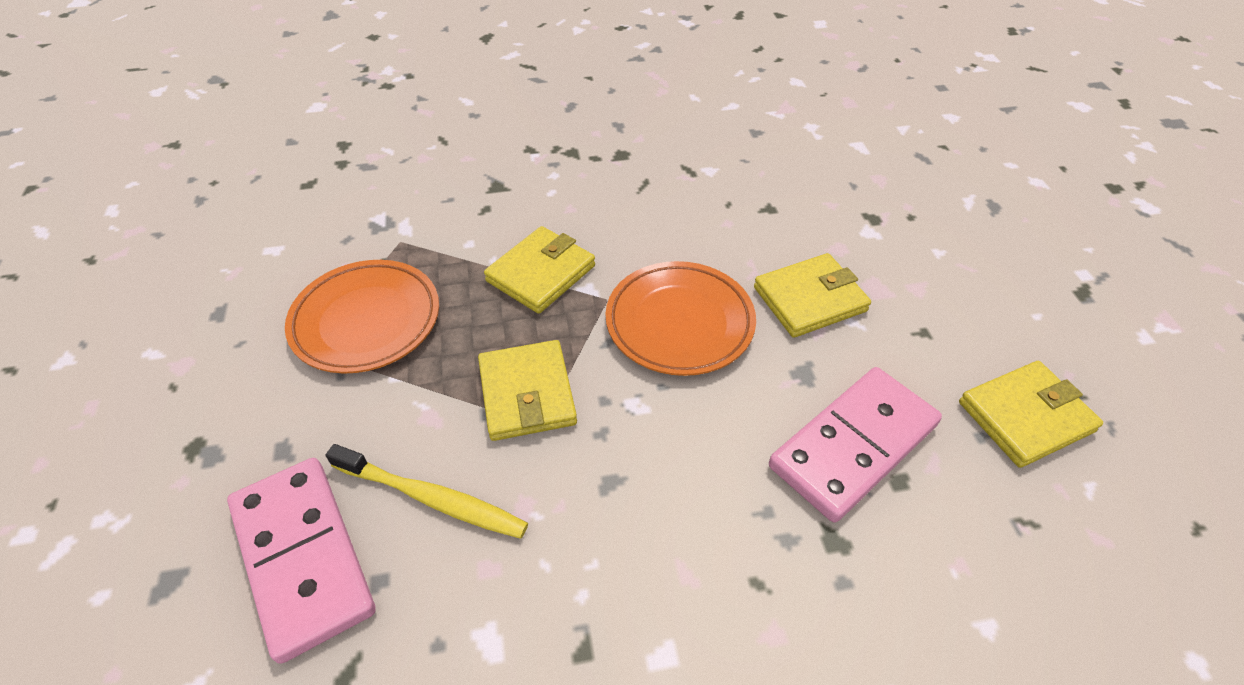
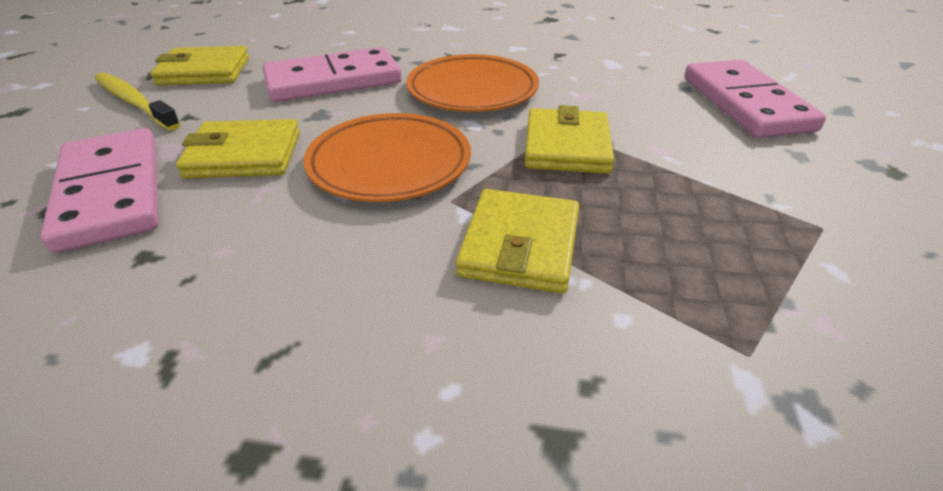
camera: 160 degrees left, 10 degrees down
(366, 321) = (760, 241): orange plate -> orange plate (472, 91)
(432, 498) = (652, 110): yellow toothbrush -> yellow toothbrush (134, 102)
(541, 273) = (520, 245): yellow wallet -> yellow wallet turned 45 degrees counterclockwise
(856, 240) = (112, 192): none -> pink domino

